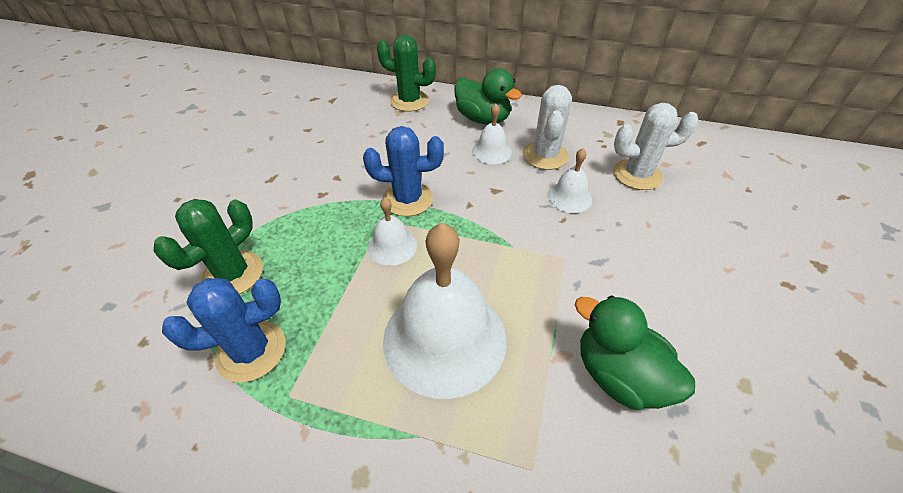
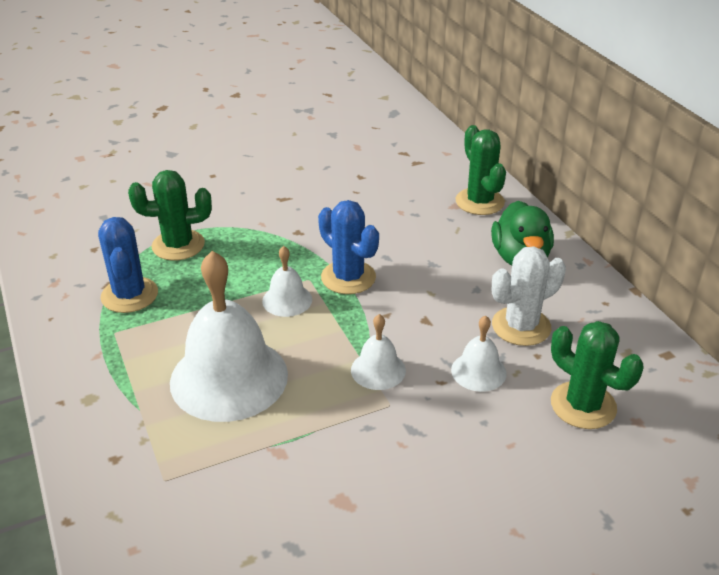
camera: 50 degrees right, 10 degrees down
(251, 351) = (129, 295): blue cactus -> blue cactus turned 45 degrees clockwise
(491, 151) = (477, 289): white bell -> white bell (378, 370)
(618, 375) = (292, 495): green duck -> none
(637, 175) = (583, 405): white cactus -> green cactus

